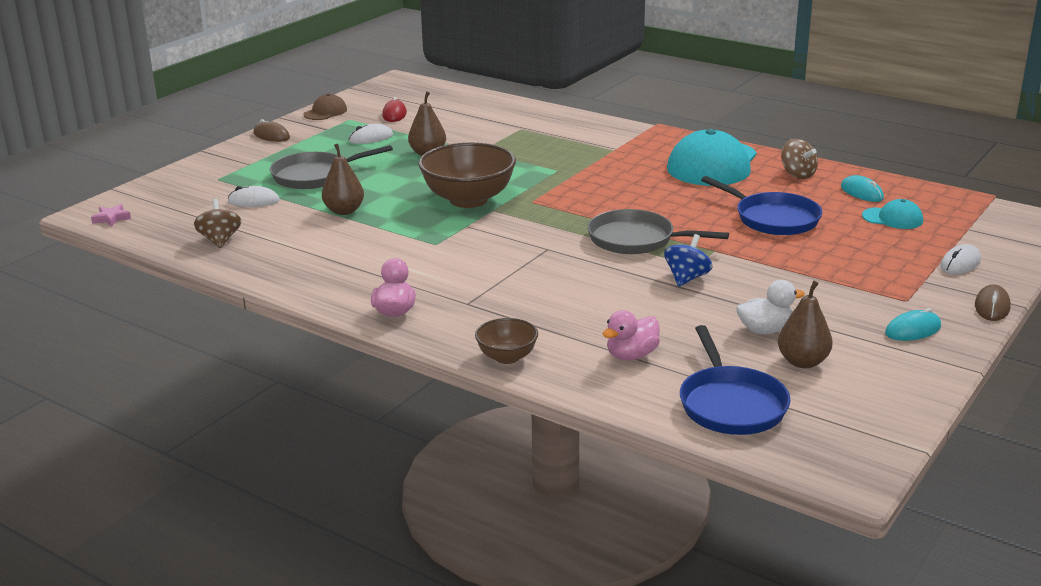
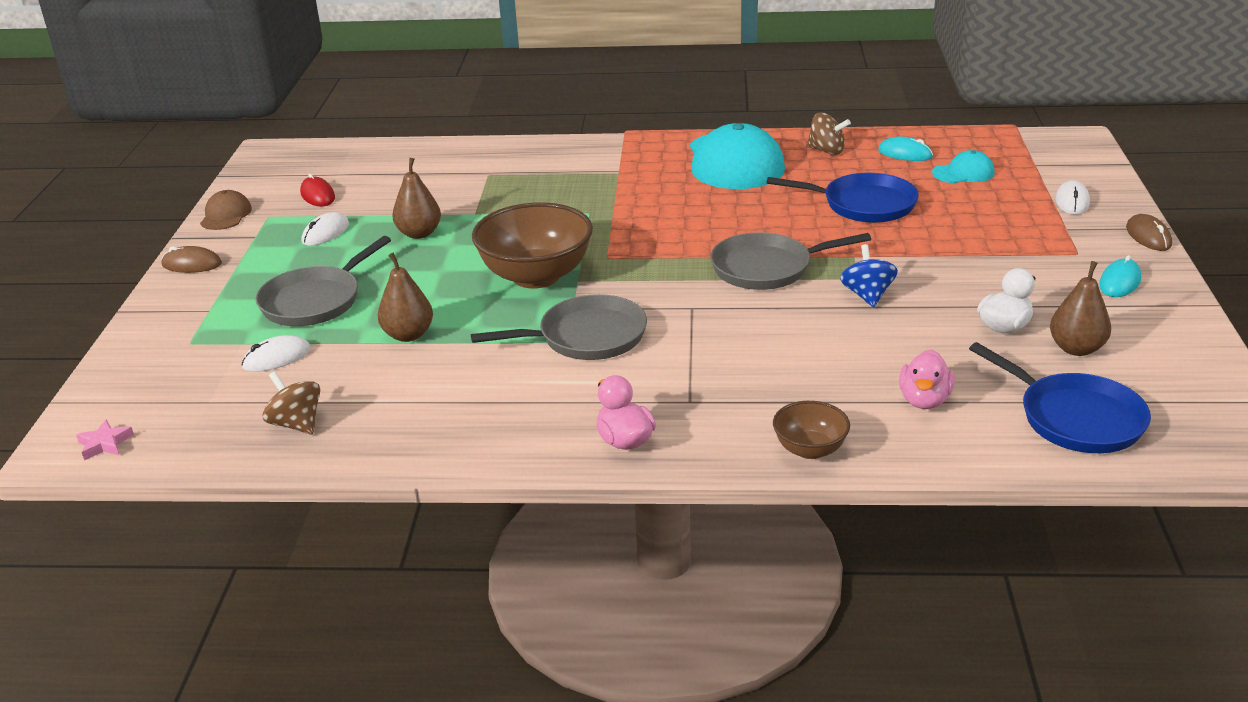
camera: 30 degrees left, 5 degrees up
(452, 245) = (586, 337): none -> grey pan

